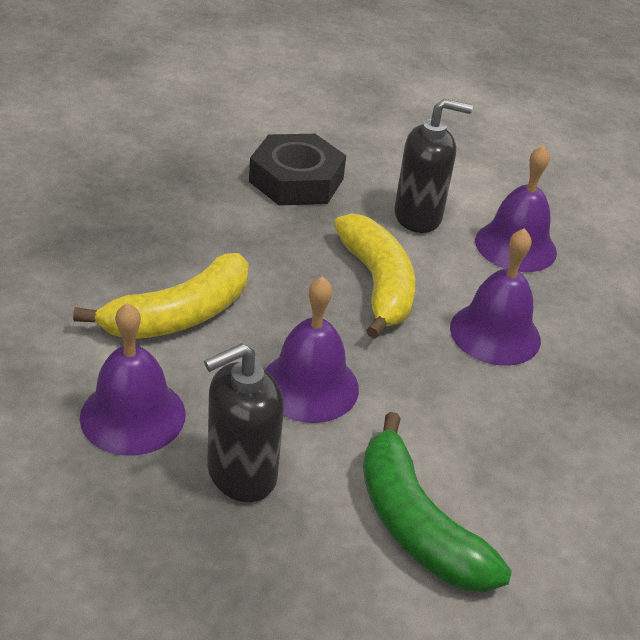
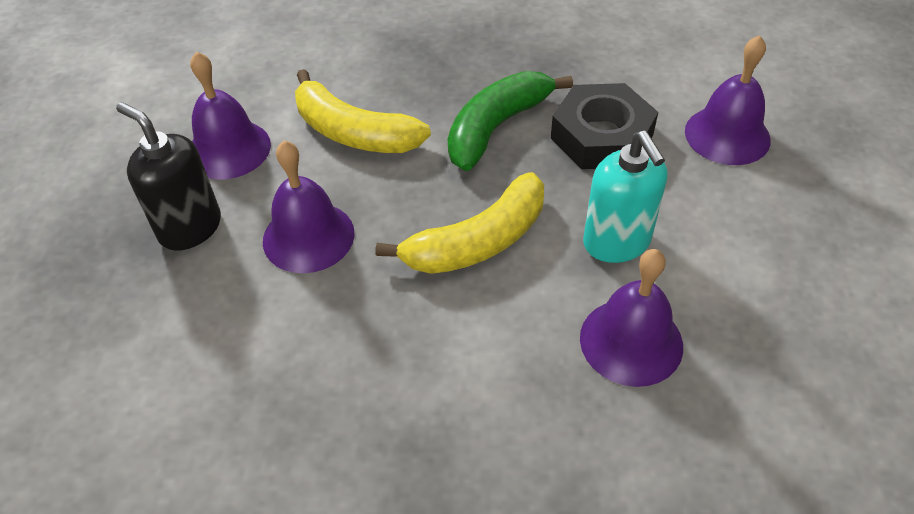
camera: 75 degrees right, 10 degrees up
(416, 524) = (170, 355): green banana -> green banana (496, 127)
(418, 217) = (617, 242): black soap dispenser -> turquoise soap dispenser
(495, 333) = (459, 356): purple bell -> purple bell (727, 135)

